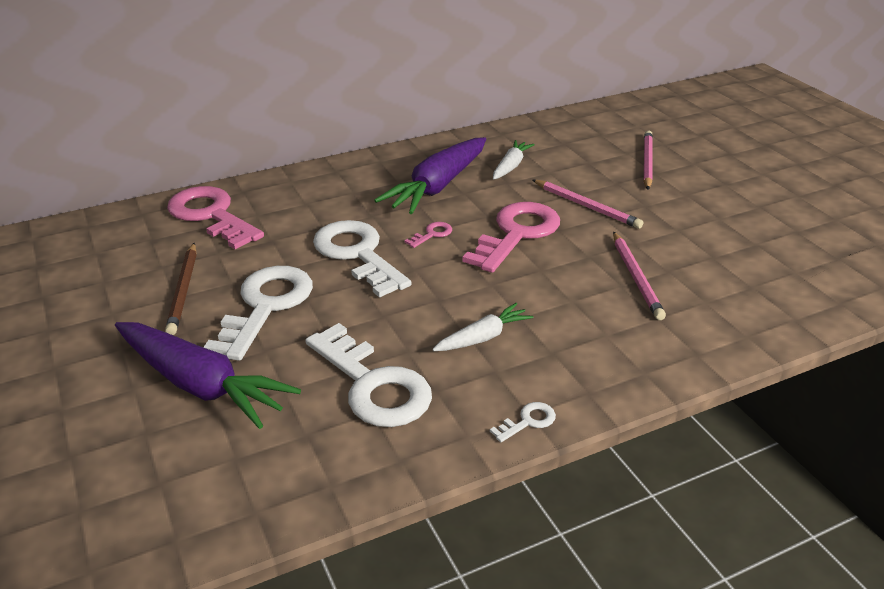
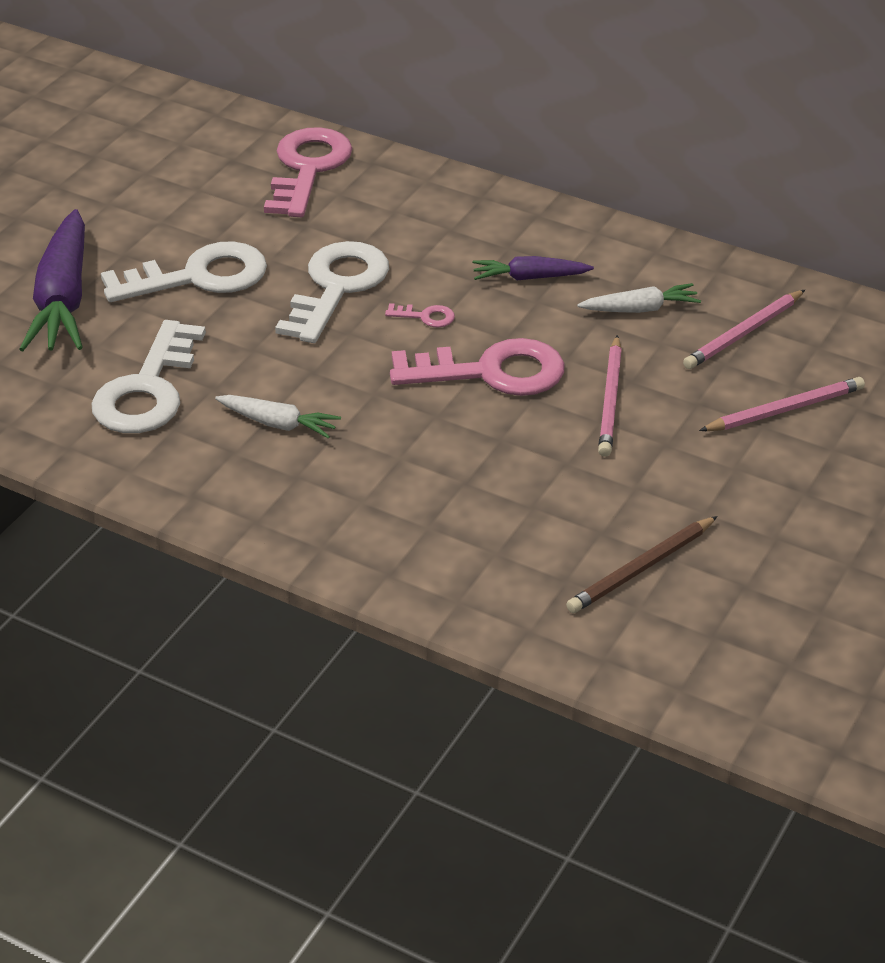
camera: 55 degrees right, 5 degrees up
(184, 290) = (175, 221): brown pencil -> brown pencil (641, 568)
(438, 186) = (530, 278): purple carrot -> purple carrot, size x0.52
(528, 421) = (180, 499): white key -> none
(636, 277) = (493, 487): pink pencil -> pink pencil (744, 333)

